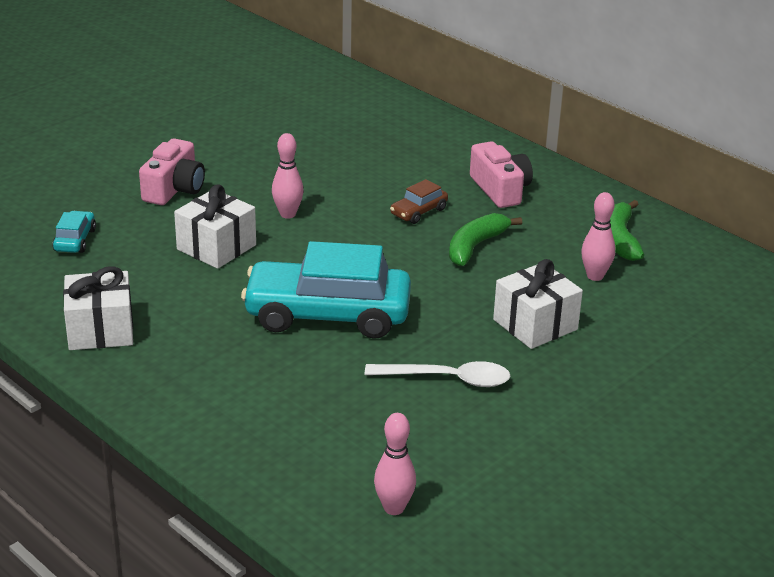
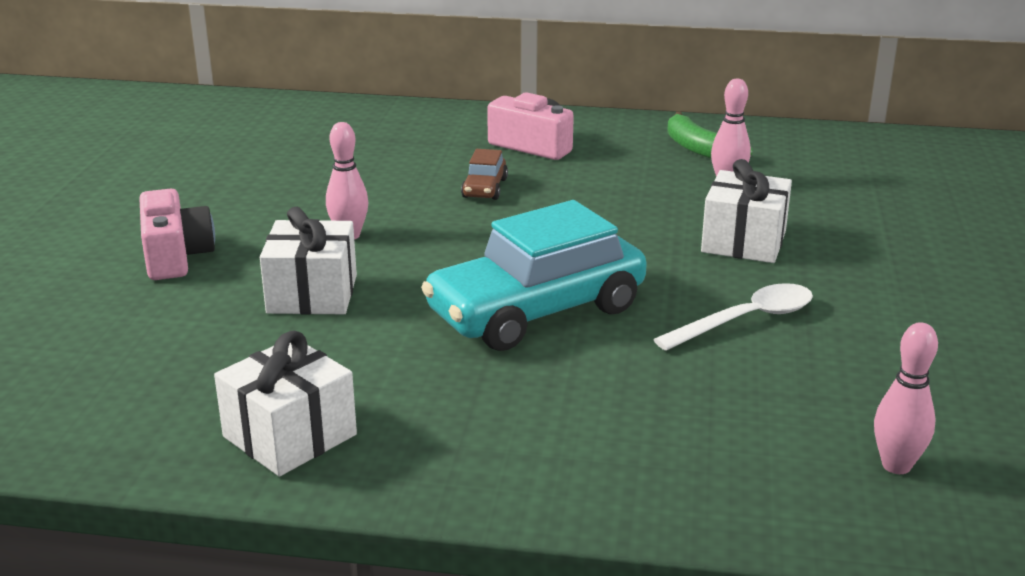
camera: 35 degrees left, 5 degrees down
(75, 240) = (114, 352): turquoise car -> none
(475, 246) = (585, 198): green banana -> none

